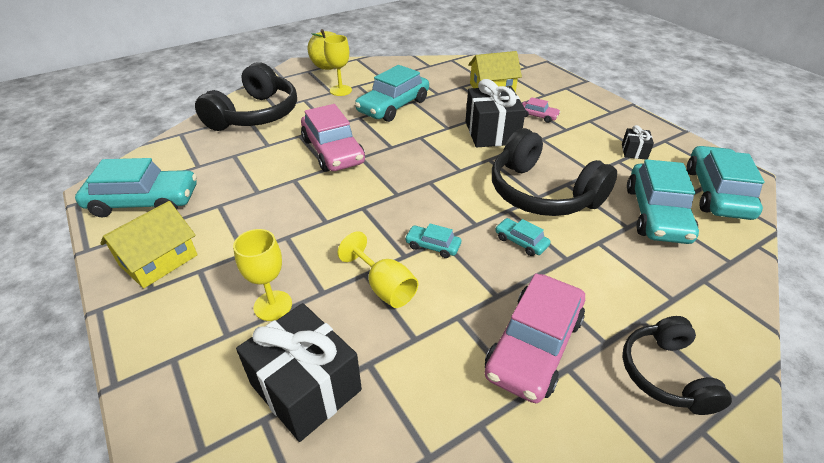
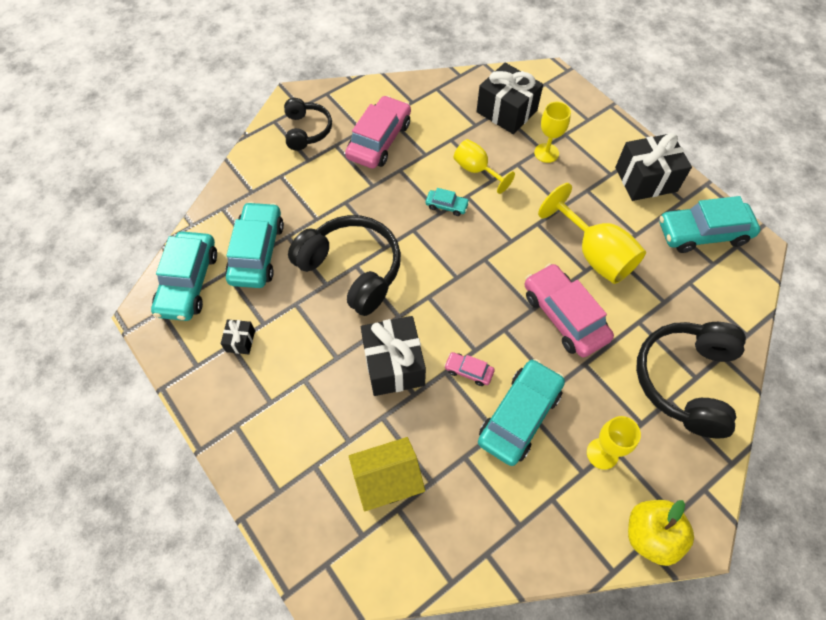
camera: 175 degrees right, 20 degrees up
(158, 260) = (646, 179): yellow house -> black gift
(277, 191) = (594, 254): none -> yellow goblet
(521, 242) = (378, 214): turquoise car -> none
(538, 116) = (333, 407): pink car -> pink car (468, 371)

